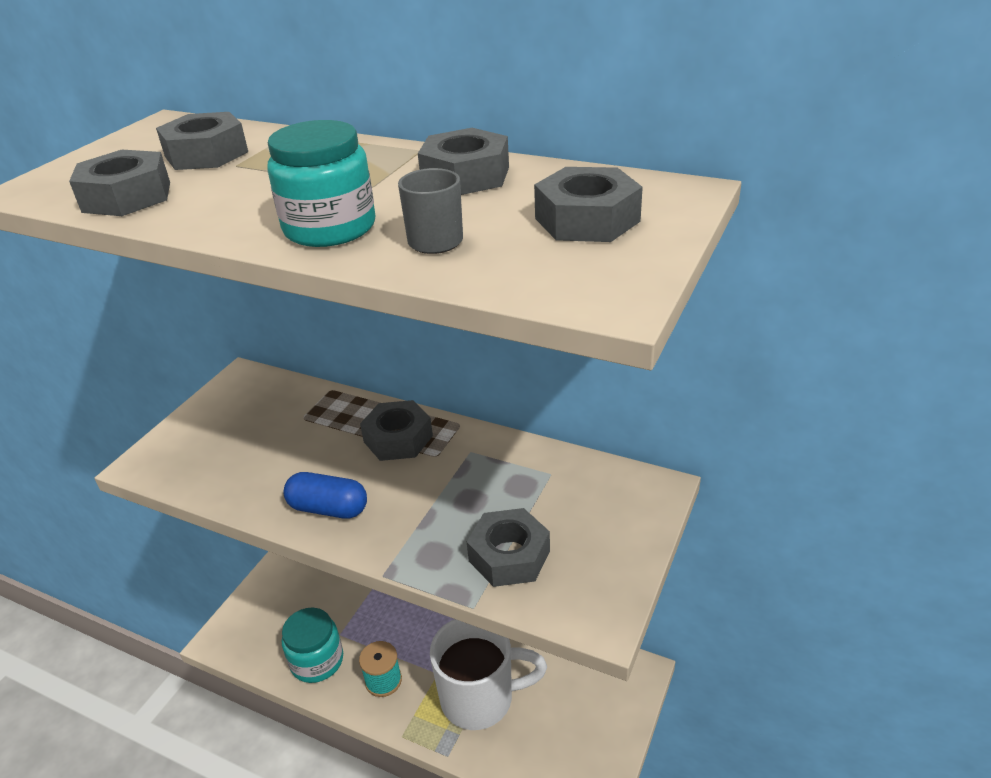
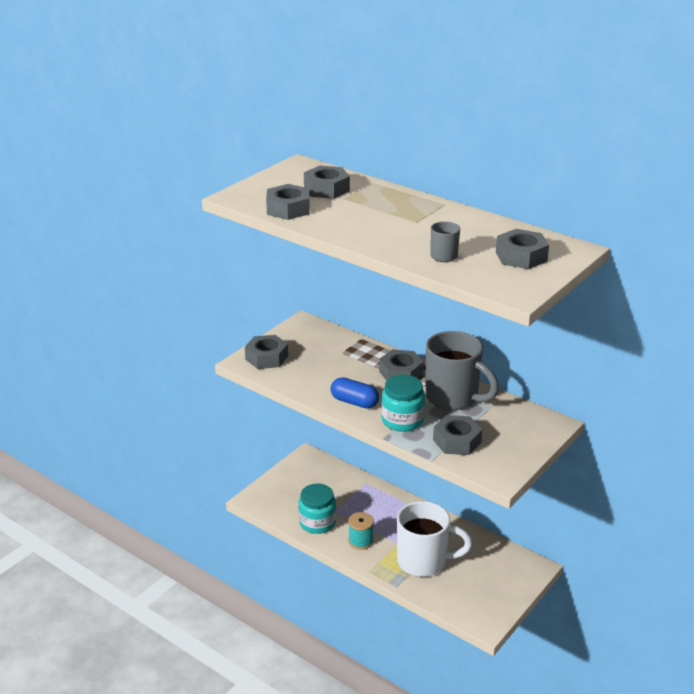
camera: 10 degrees right, 5 degrees down
(330, 228) = (392, 241): turquoise jar -> turquoise jar (402, 420)
(465, 176) = (466, 223): grey nut -> grey nut (266, 357)
(488, 470) = (453, 398): none -> grey mug

